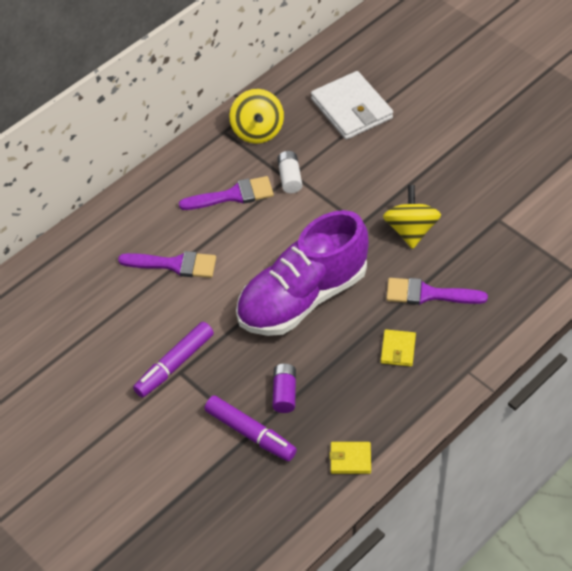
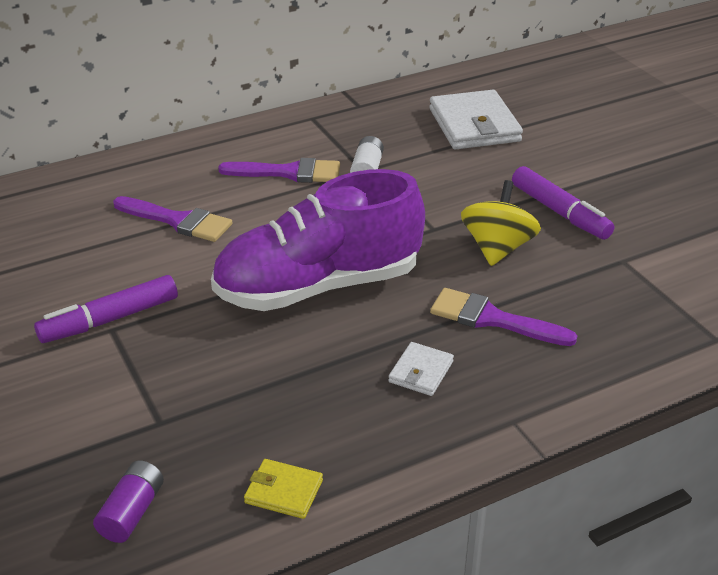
camera: 15 degrees right, 15 degrees down
(250, 433) = (159, 422): purple marker -> purple marker (560, 212)
(257, 131) = (351, 124): yellow spinning top -> none
(284, 393) = (234, 385): purple battery -> purple battery (132, 512)
(398, 349) = (421, 372): yellow wallet -> white wallet

